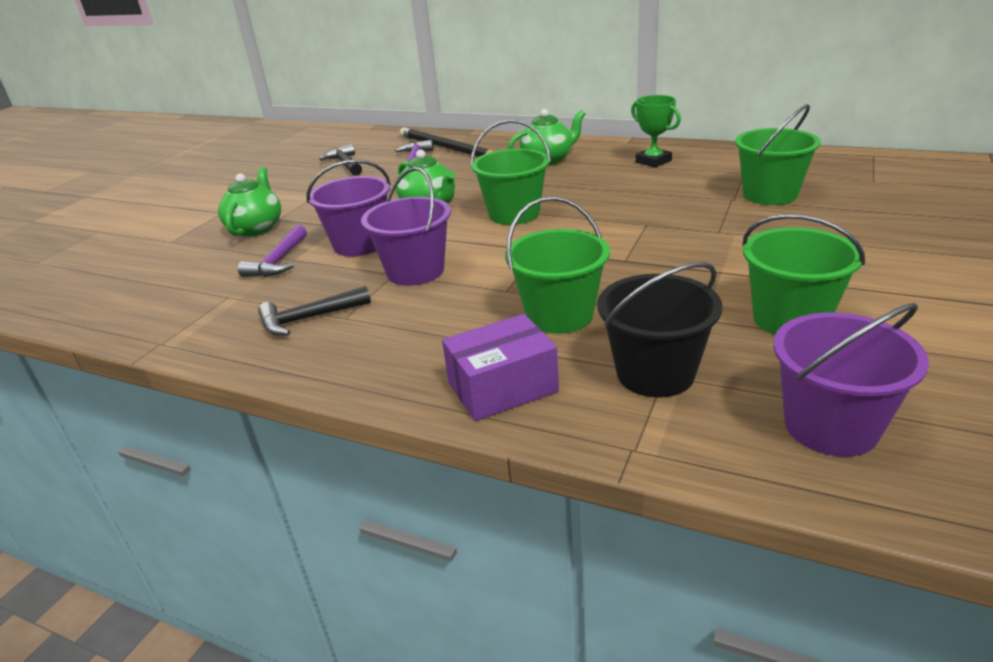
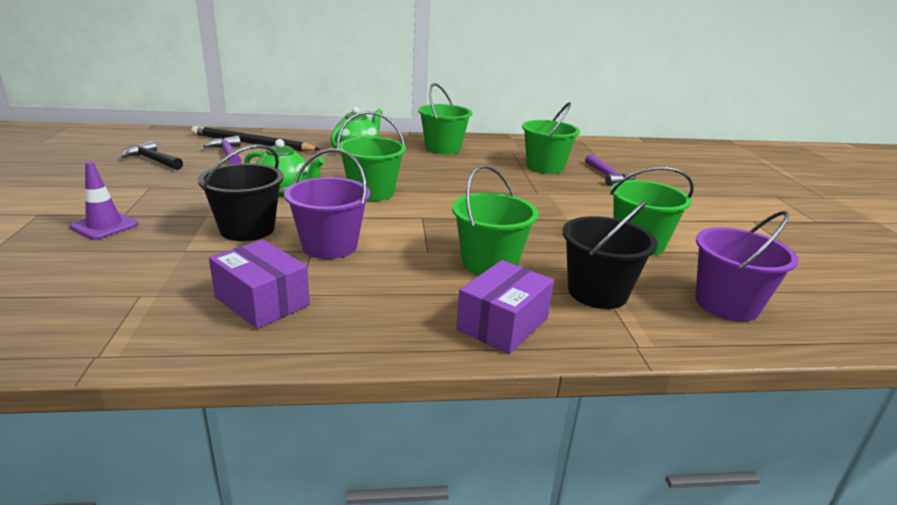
camera: 35 degrees left, 5 degrees down
(256, 228) = (104, 226): green teapot -> purple traffic cone
(278, 261) = (168, 254): purple hammer -> purple hammer (608, 176)
(308, 319) = (262, 301): black hammer -> purple box
(360, 244) = (247, 229): purple bucket -> black bucket
(653, 161) = (443, 148): green trophy -> green bucket

